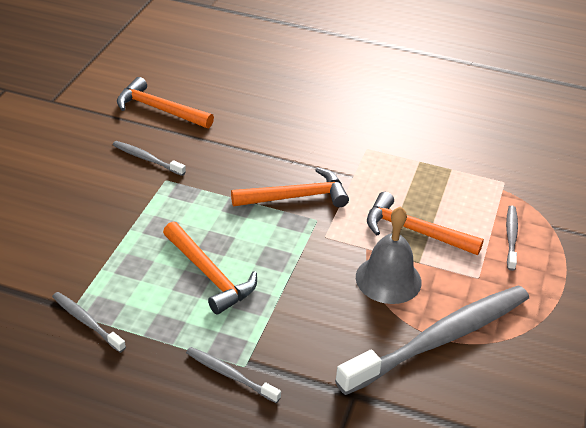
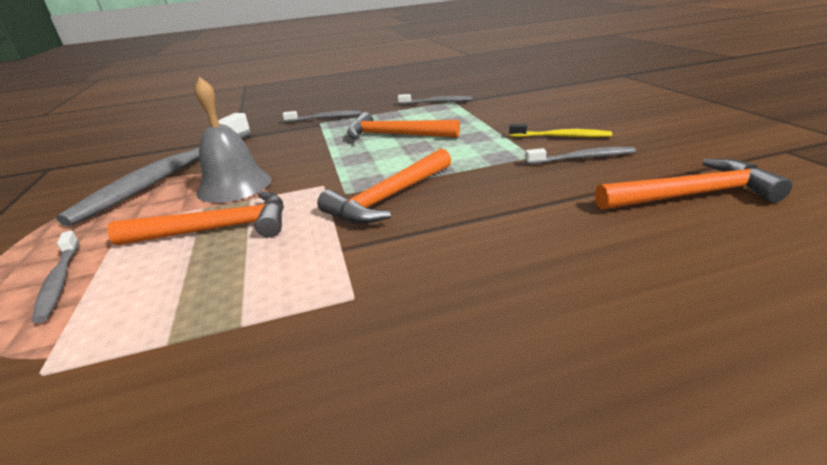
camera: 150 degrees right, 10 degrees down
(113, 185) = (561, 136): none -> yellow toothbrush

